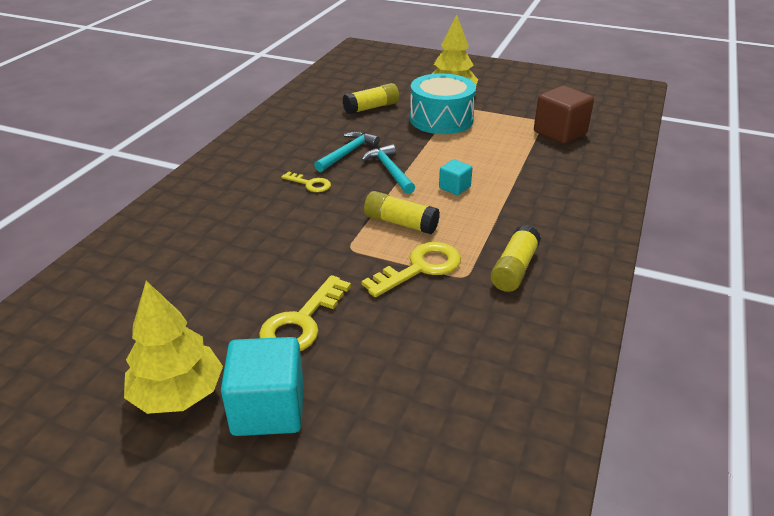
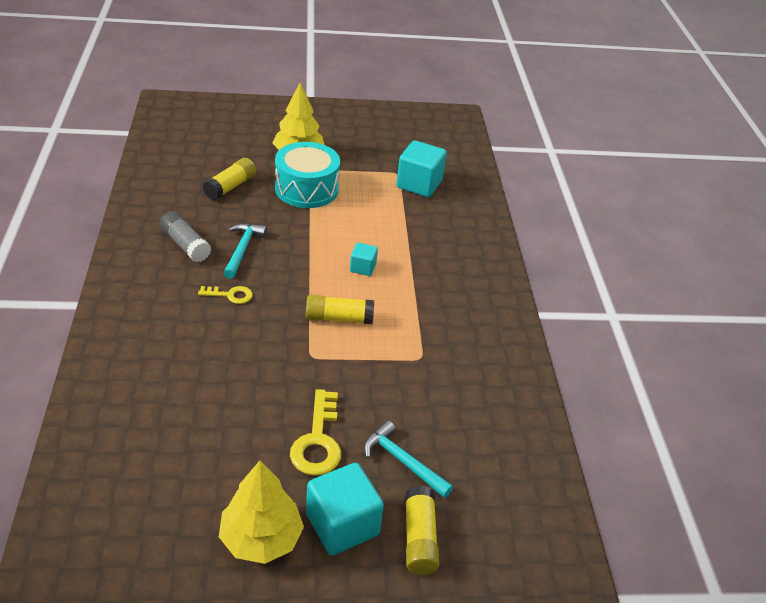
camera: 30 degrees left, 5 degrees up
(300, 141) = (185, 245): none -> grey glue stick
(390, 170) = (295, 262): turquoise hammer -> turquoise hammer (403, 461)
(420, 268) = (381, 360): yellow key -> none
(514, 269) = (454, 340): yellow glue stick -> yellow glue stick (419, 538)
(560, 133) = (419, 184): brown cube -> turquoise cube

